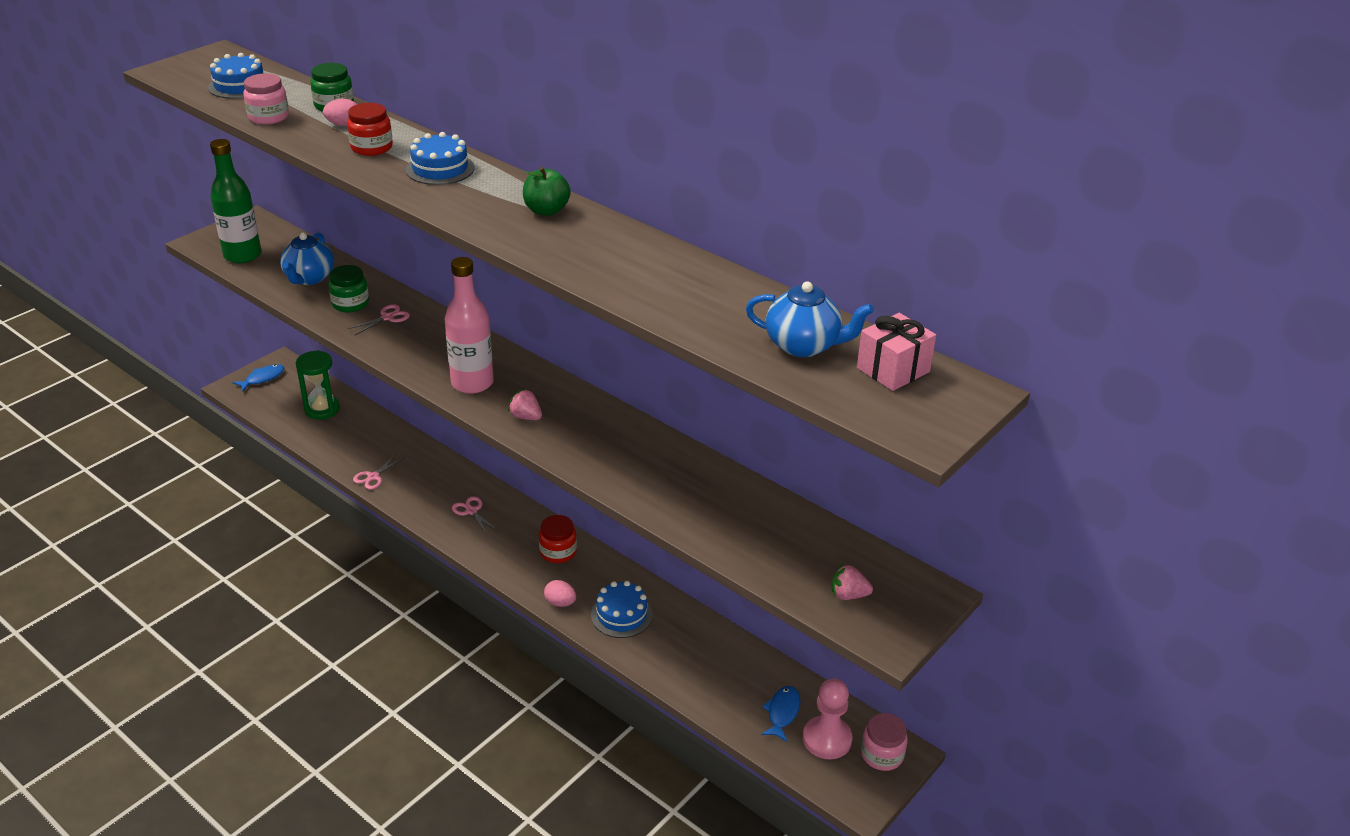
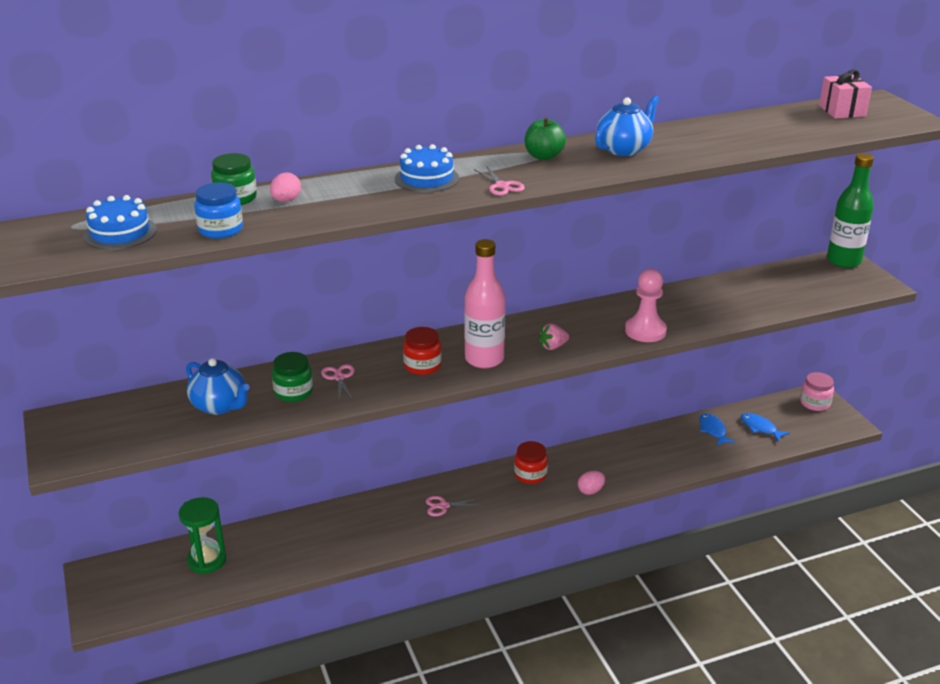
camera: 60 degrees left, 5 degrees down
(242, 255) = (125, 437): green bottle -> green bottle (843, 261)
(262, 378) = (107, 591): blue fish -> blue fish (713, 430)
(268, 117) = (220, 230): pink jar -> blue jar
(372, 148) = (351, 197): red jar -> red jar (422, 366)
(373, 477) = (346, 552): pink scissors -> pink scissors (502, 186)
(621, 615) = (623, 465): blue cake -> none
(803, 345) = (800, 125): blue teapot -> blue teapot (624, 149)
(827, 739) = (792, 419): pink pawn -> pink pawn (645, 331)
(848, 595) = (833, 284): pink strawberry -> none

